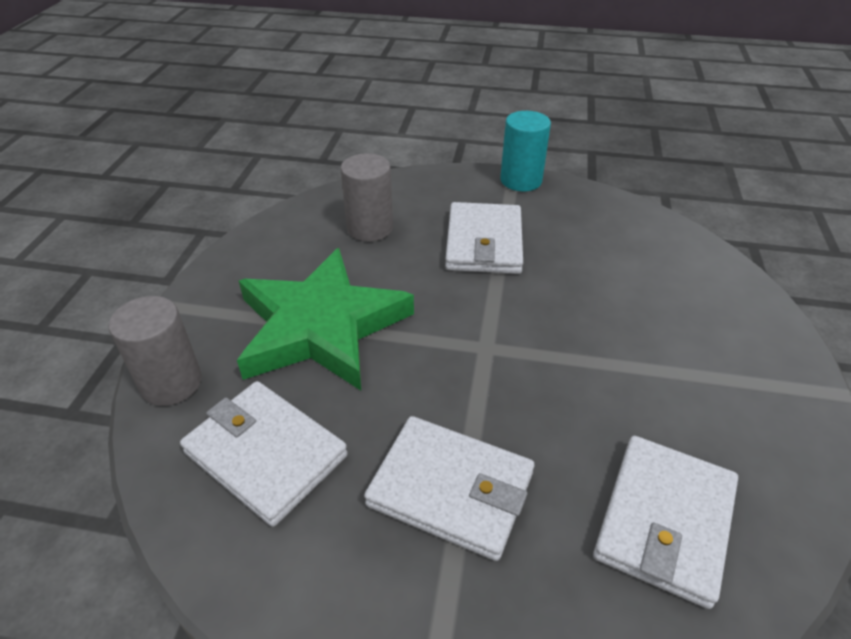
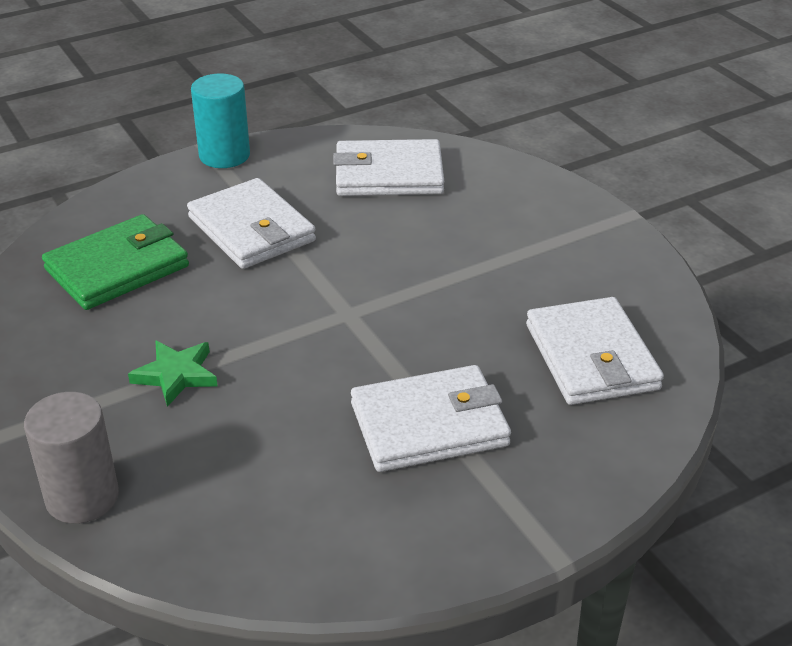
camera: 40 degrees left, 5 degrees down
(266, 454) = (250, 491): white wallet -> white wallet (389, 174)
(321, 327) = (176, 375): green star -> green star, size x0.41
(370, 228) = (117, 268): grey cylinder -> green wallet

